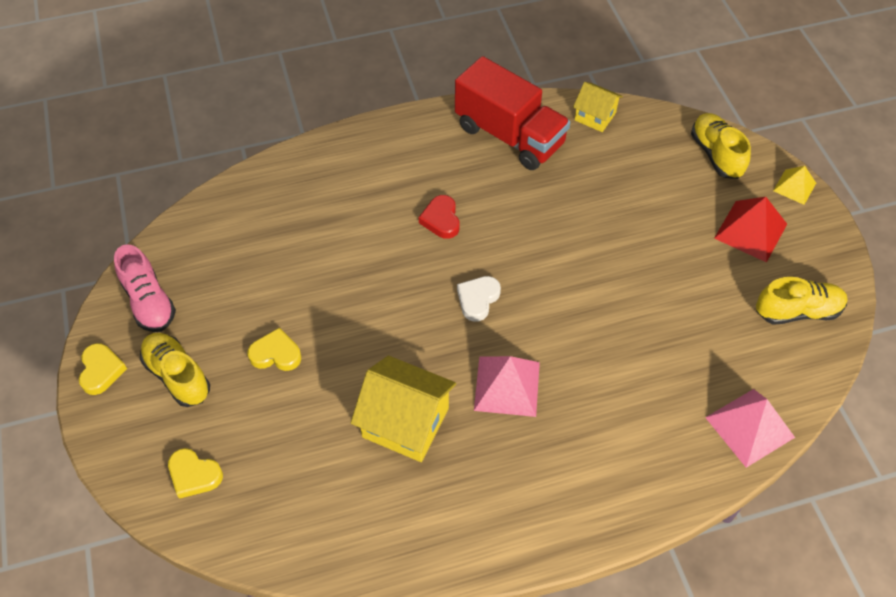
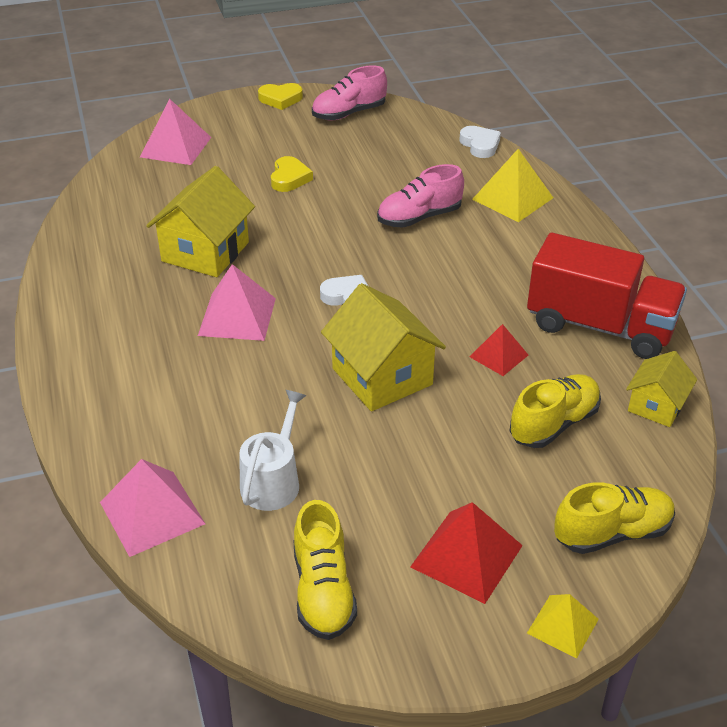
camera: 90 degrees right, 15 degrees down
(177, 376) = (271, 132): yellow shoe -> yellow shoe (554, 424)
(194, 475) = (176, 147): yellow heart -> pink pyramid
(233, 191) = (480, 145): none -> white heart
(329, 174) = (512, 198): none -> yellow pyramid
(356, 244) = (419, 217): none -> pink shoe
(441, 220) = (458, 272): red heart -> none
(509, 135) = (600, 326): red truck -> red truck turned 105 degrees counterclockwise
(548, 199) = (499, 355): none -> red pyramid
(579, 275) = (382, 376): none -> yellow house
(703, 346) = (273, 481): none -> white watering can

